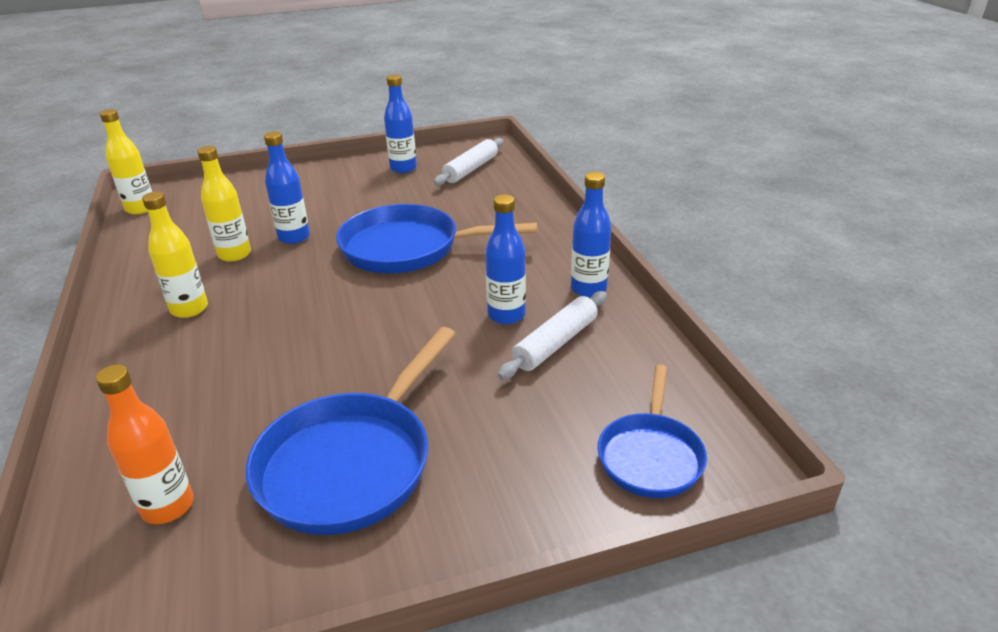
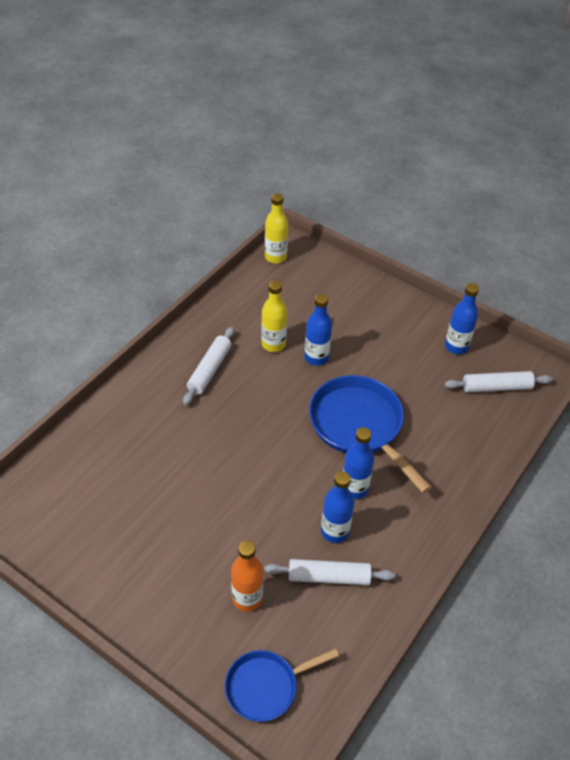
camera: 50 degrees right, 15 degrees up
(168, 506) = (80, 489): orange bottle -> orange bottle (247, 598)
(189, 309) = (209, 370): yellow bottle -> white rolling pin
(351, 463) = (157, 542): blue pan -> none
(588, 289) = (404, 561): blue bottle -> blue bottle (354, 488)

